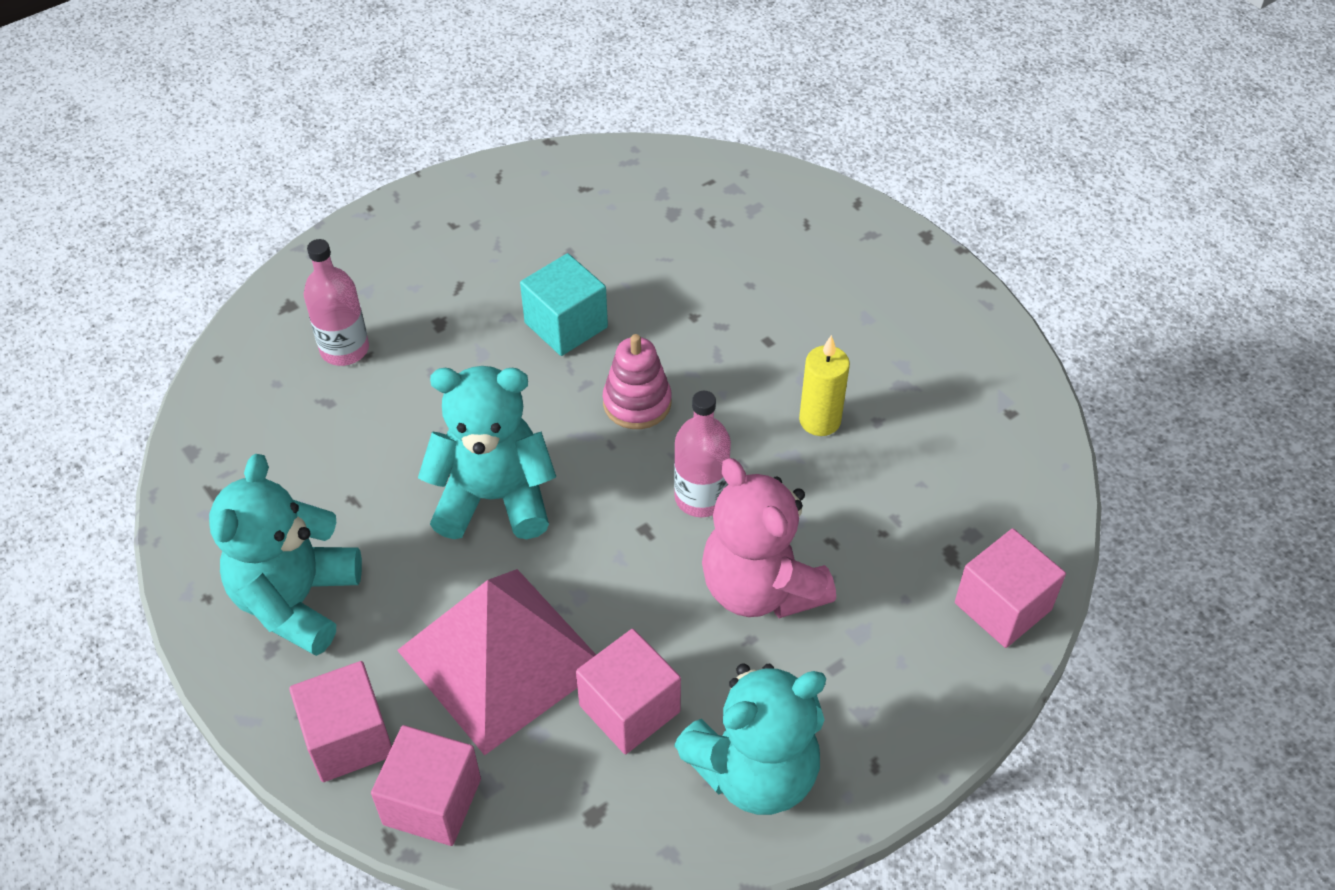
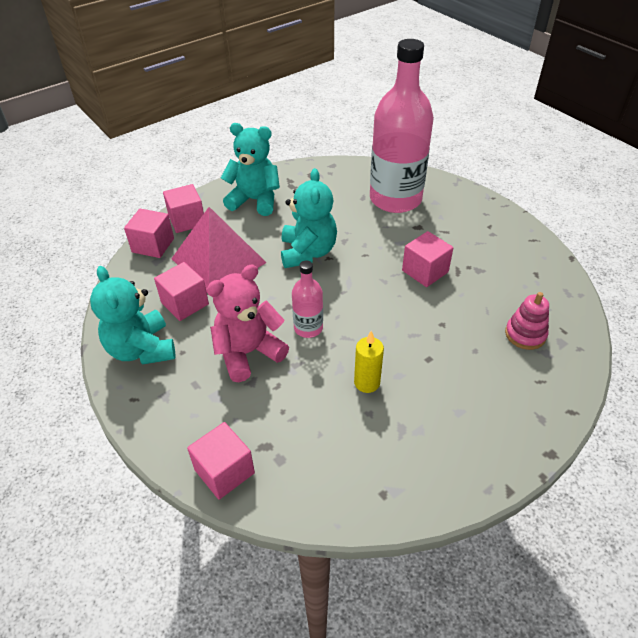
camera: 90 degrees right, 5 degrees down
(344, 349) = (395, 199): pink bottle -> pink bottle, size x2.21
(566, 325) = (425, 271): turquoise cube -> pink cube
(637, 403) = (372, 301): pink stacking toy -> pink stacking toy (525, 334)

